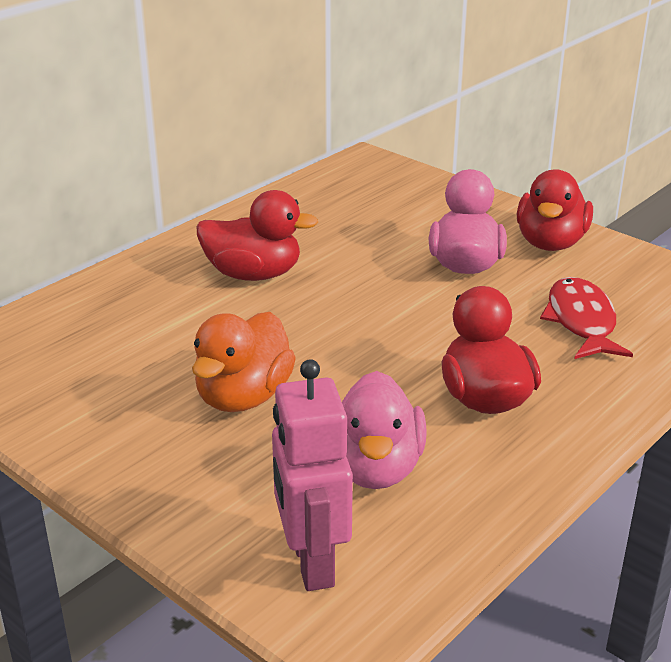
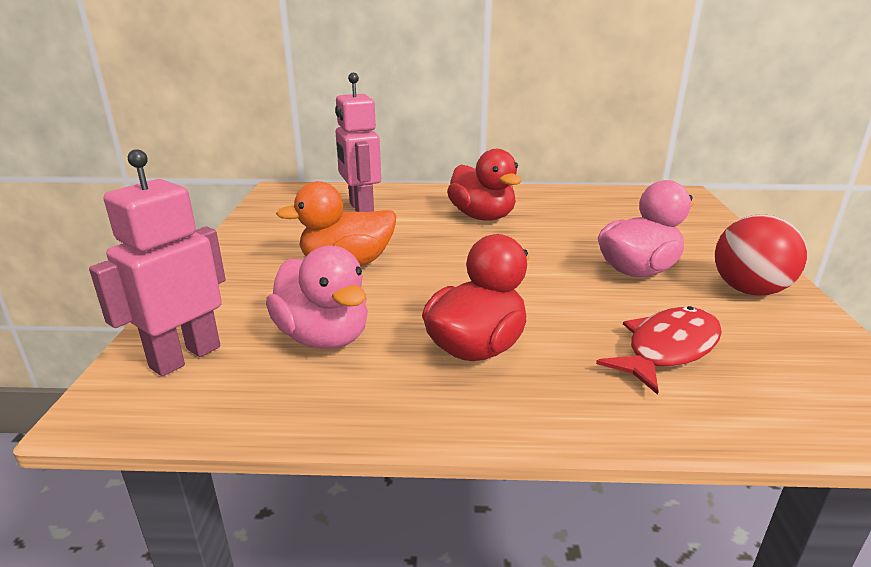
camera: 50 degrees right, 5 degrees down
(113, 330) = (360, 209): none -> pink robot
(375, 468) = (324, 337): pink duck -> pink duck turned 90 degrees counterclockwise
(550, 243) = (749, 290): red duck -> red ball

